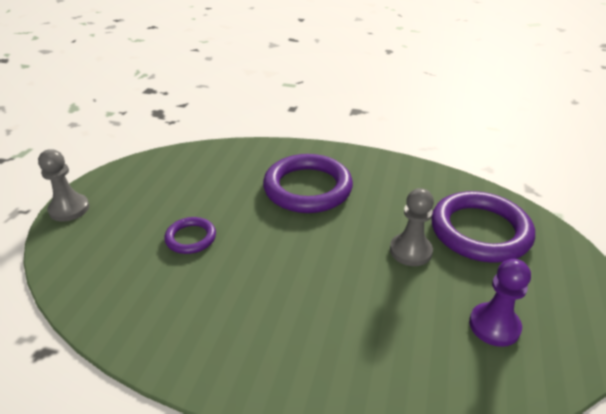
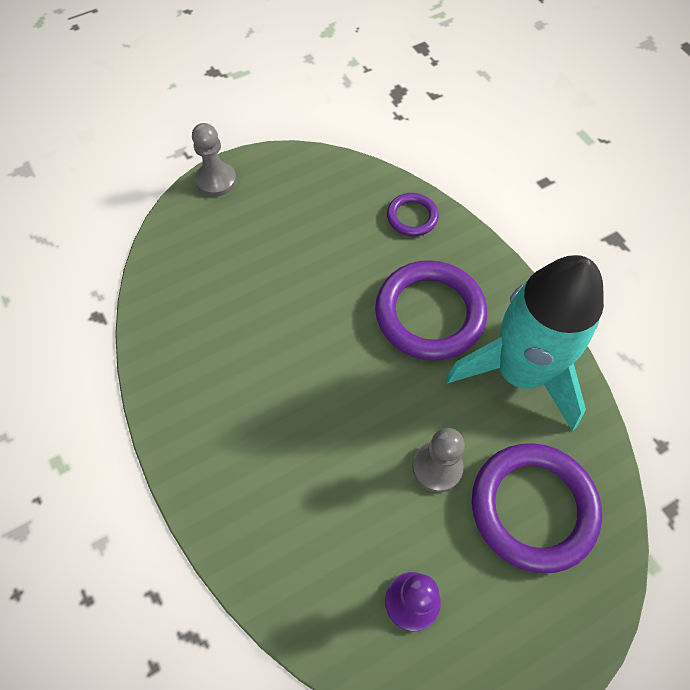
camera: 45 degrees right, 25 degrees up
(191, 238) = (274, 291): purple ring -> purple ring (412, 217)
(389, 182) = (520, 372): none -> turquoise rocket

